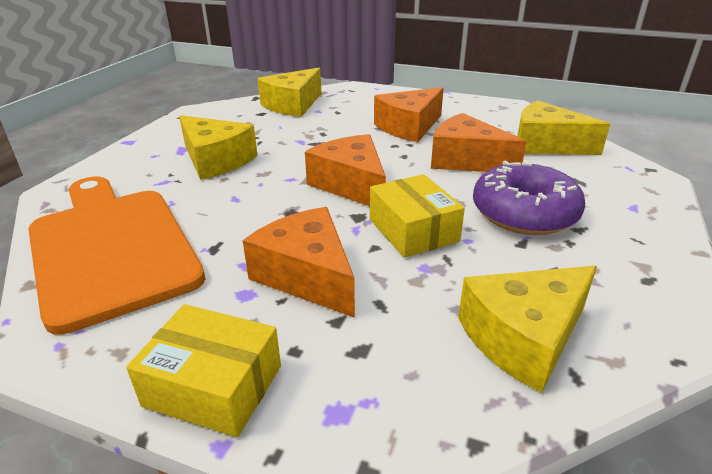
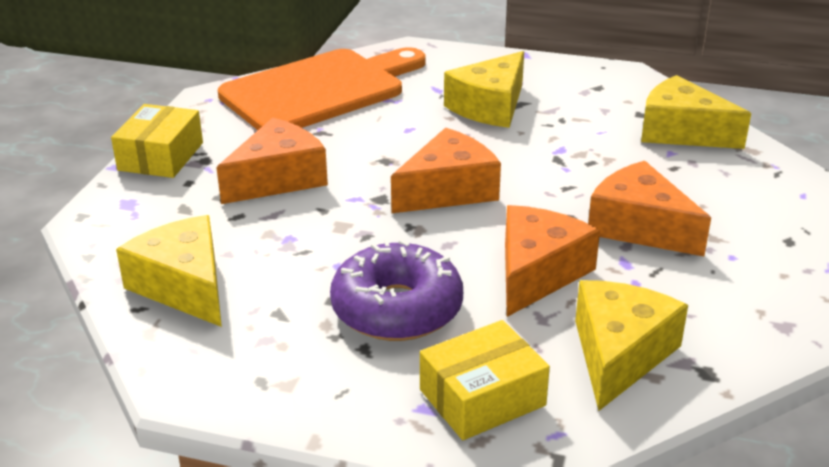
camera: 85 degrees right, 0 degrees up
(413, 230) = (354, 231): yellow box -> yellow box (482, 398)

